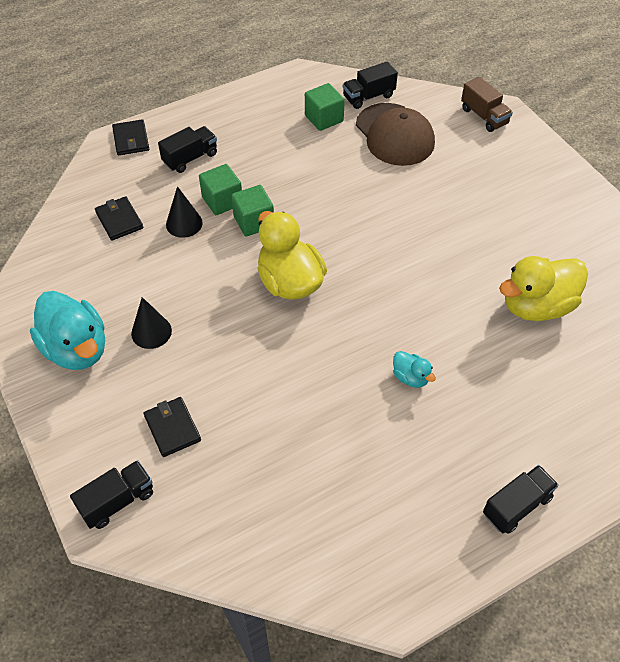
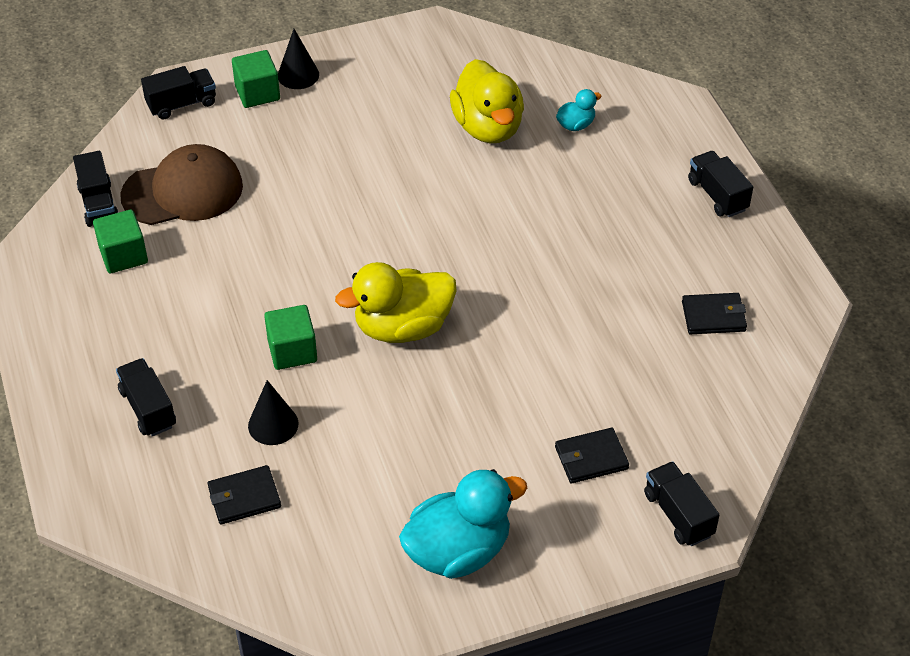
camera: 80 degrees left, 5 degrees down
(131, 139) = (81, 476): black wallet -> black wallet (713, 316)
(151, 332) = (448, 470): black cone -> black cone (298, 75)
(222, 201) = (244, 380): green cube -> green cube (257, 93)
(410, 377) = (560, 243): turquoise duck -> turquoise duck (576, 125)
(484, 116) = (181, 104): brown truck -> black truck

